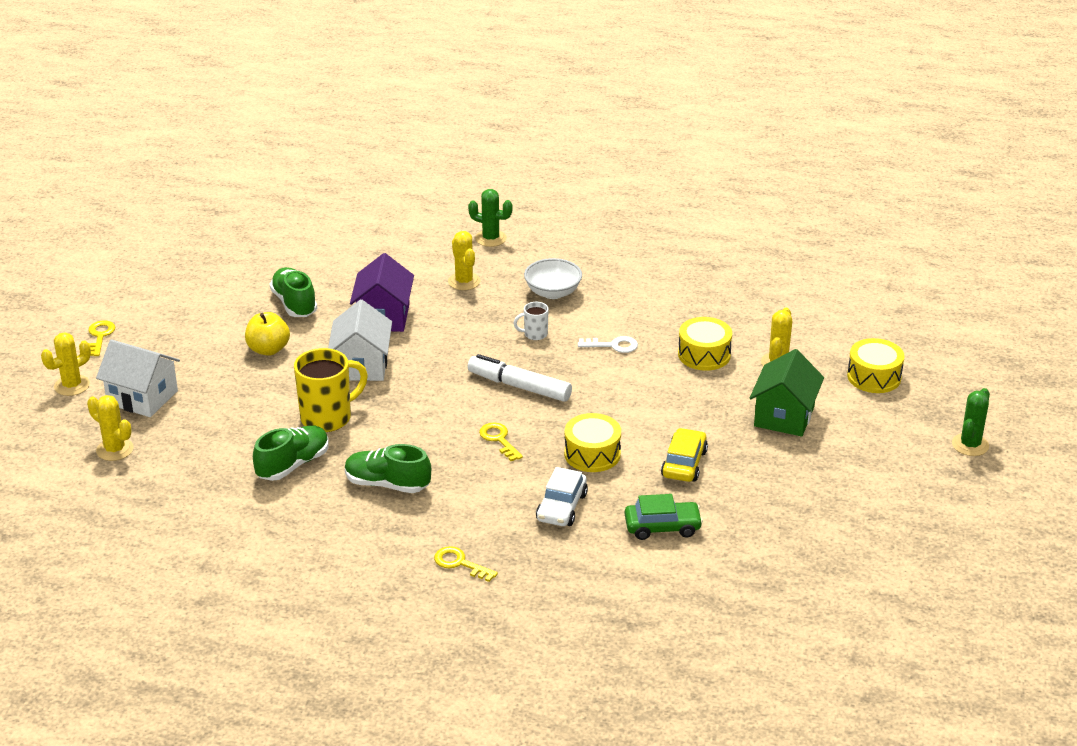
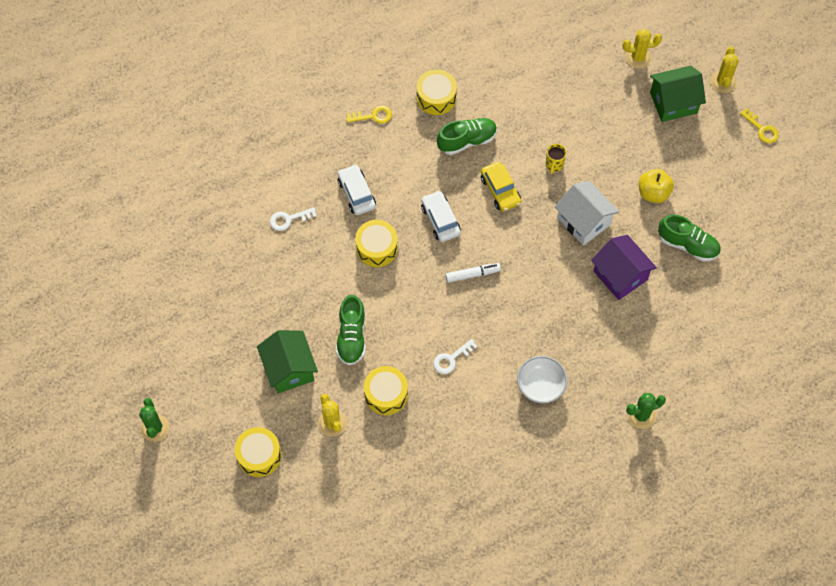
camera: 140 degrees right, 30 degrees up
(142, 397) = (673, 103): white house -> green house
(293, 465) = (532, 117): green shoe -> green shoe (351, 337)
(328, 418) = (554, 165): yellow mug -> yellow mug, size x0.49
(369, 539) = (436, 97): none -> yellow drum
(464, 281) = (609, 351): yellow cactus -> none
(499, 440) = (440, 220): yellow key -> white car
(519, 386) = (472, 274): white marker -> white marker, size x0.64
(534, 334) = (510, 331): white mug -> none
(662, 527) = (289, 219): green car -> white key
(684, 463) = (317, 279): yellow car -> yellow car (500, 190)

